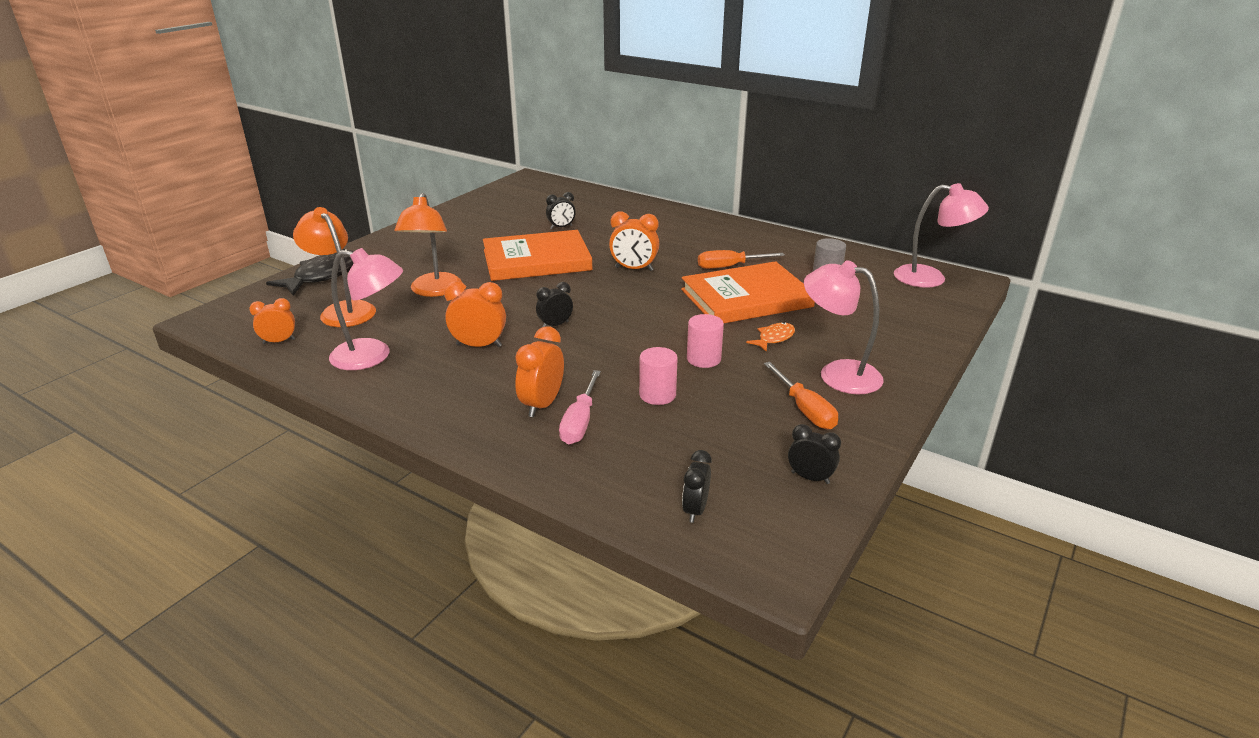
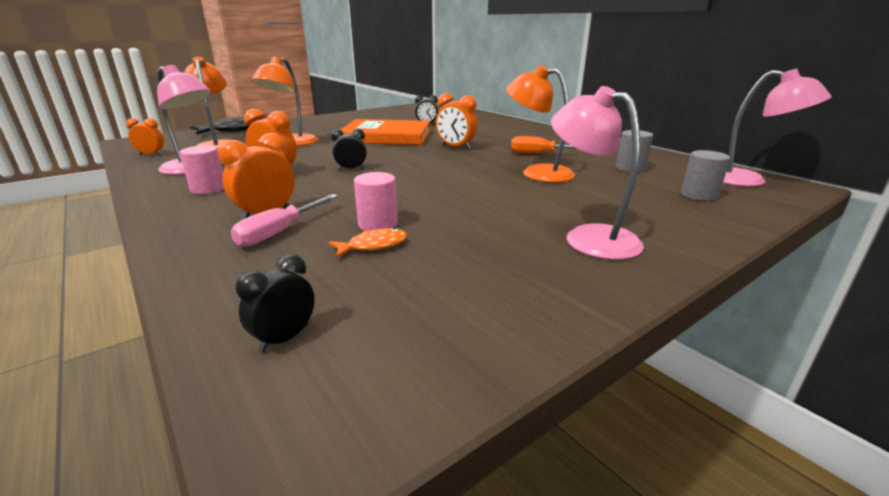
camera: 20 degrees right, 5 degrees down
(703, 359) = (453, 205): pink cylinder -> pink cylinder (208, 189)
(746, 298) = (537, 172): orange book -> orange lamp
(774, 338) = (540, 201): orange fish -> orange fish (373, 246)
(804, 409) = (523, 261): orange screwdriver -> none
(810, 478) = (467, 334): black clock -> none
(898, 306) = (699, 195): none -> grey cylinder

